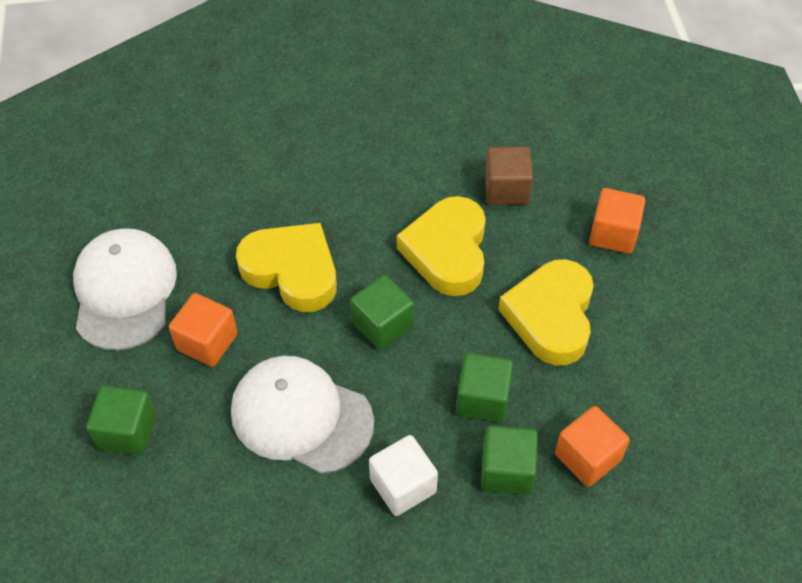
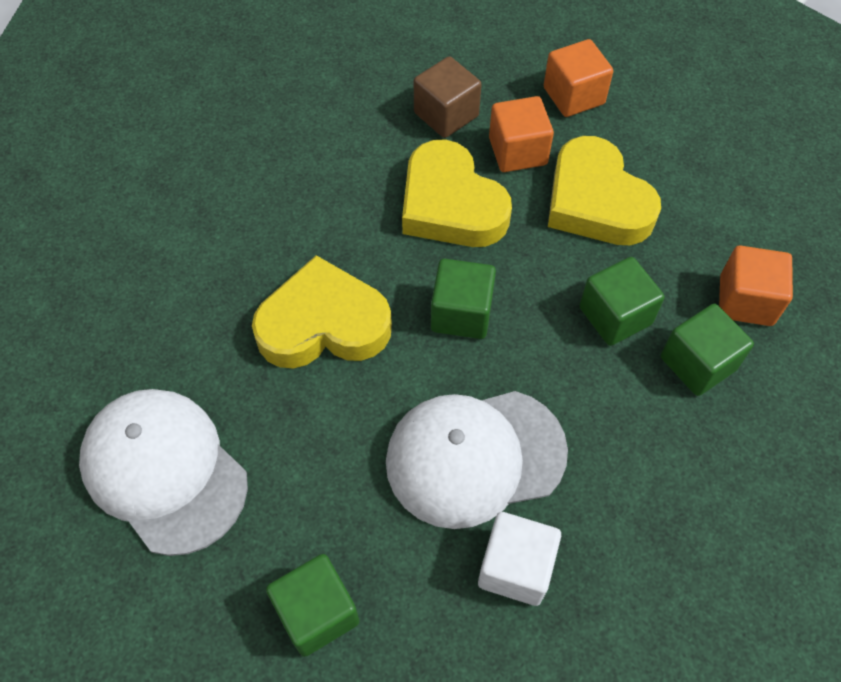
camera: 40 degrees left, 5 degrees up
(207, 342) = (308, 456): orange cube -> orange cube (517, 151)
(403, 486) = (629, 447): white cube -> white cube (515, 567)

